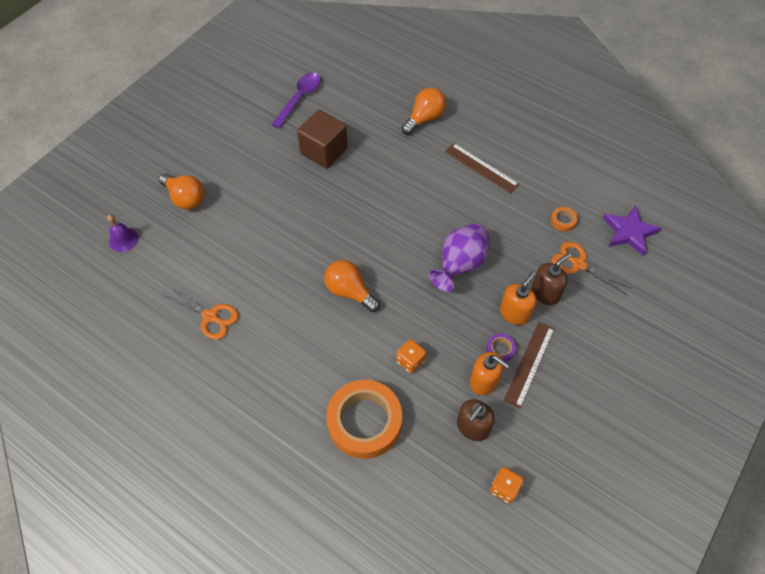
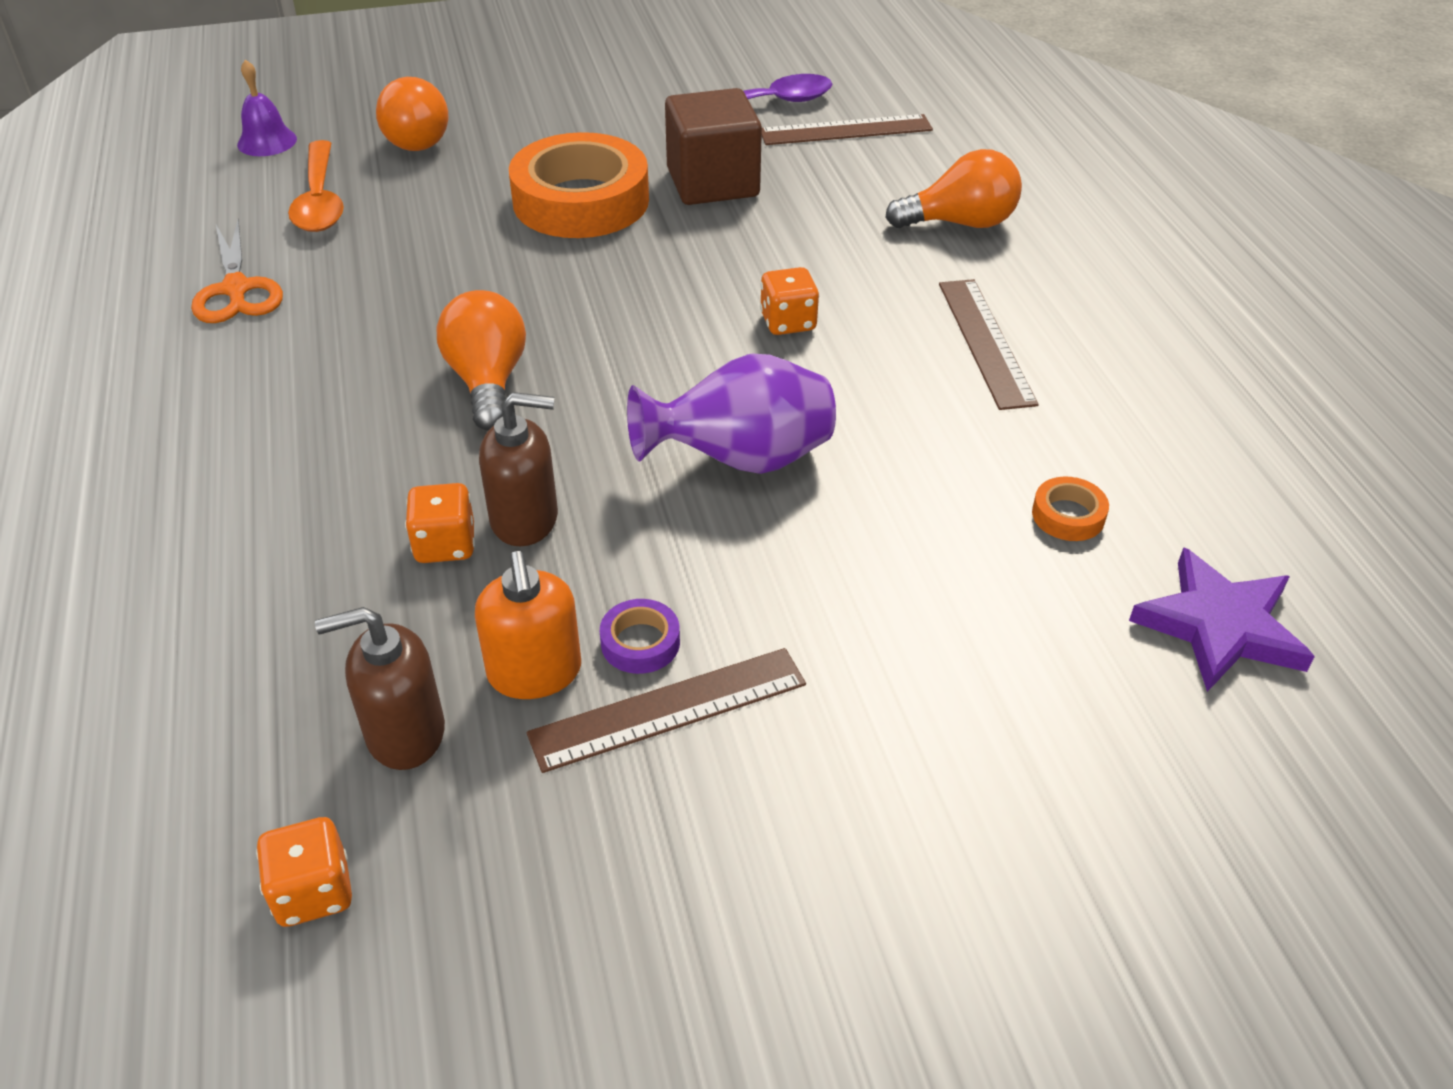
camera: 40 degrees right, 15 degrees down
(186, 254) = (320, 200): none -> orange spoon
(342, 95) = (845, 130): none -> brown ruler
(364, 422) = (237, 580): orange tape -> orange tape (581, 201)
(416, 200) = (788, 322): none -> orange dice
(514, 313) = (753, 602): orange soap dispenser -> none
(545, 293) = (866, 611): brown soap dispenser -> brown soap dispenser (525, 519)
(578, 264) = (1013, 609): orange scissors -> none

